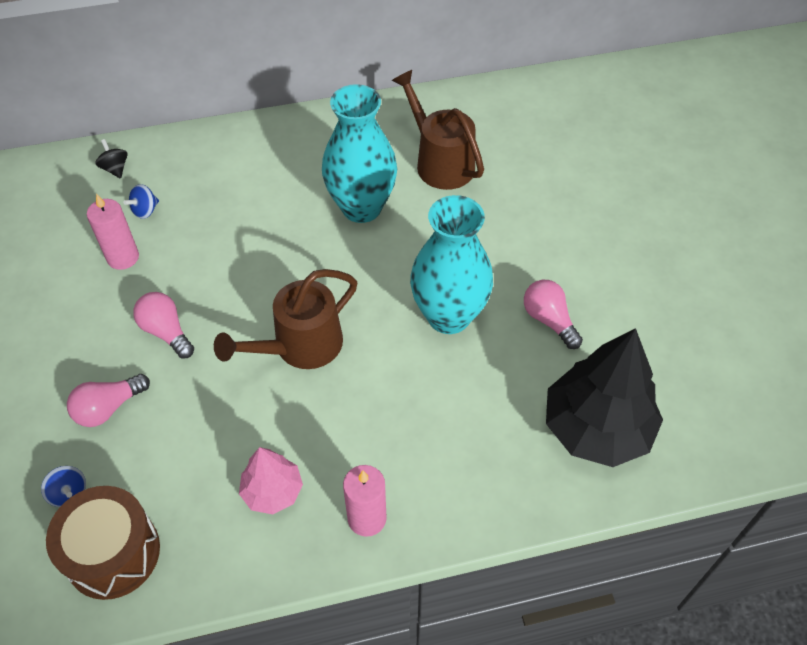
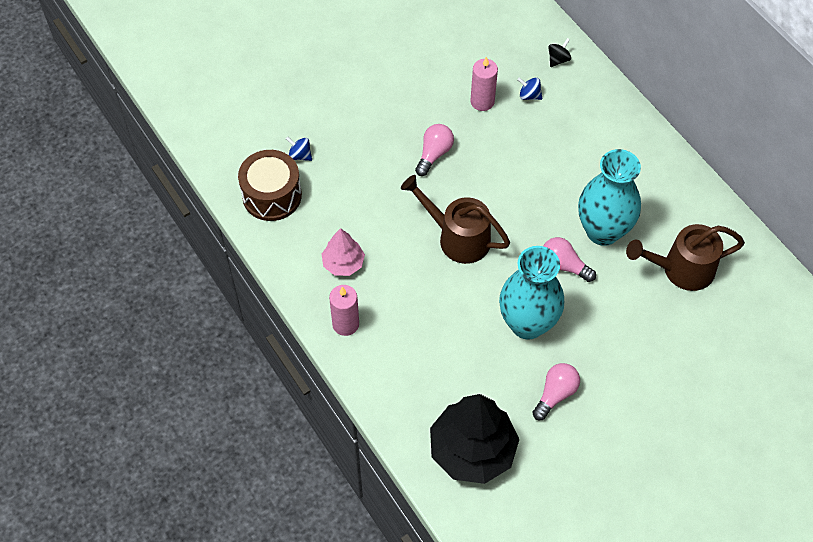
camera: 70 degrees right, 5 degrees up
(69, 493) = (300, 155): blue spinning top -> blue spinning top turned 90 degrees clockwise
(108, 408) = (364, 148): pink light bulb -> pink light bulb (563, 265)
(439, 161) = (680, 270): brown watering can -> brown watering can turned 135 degrees counterclockwise

